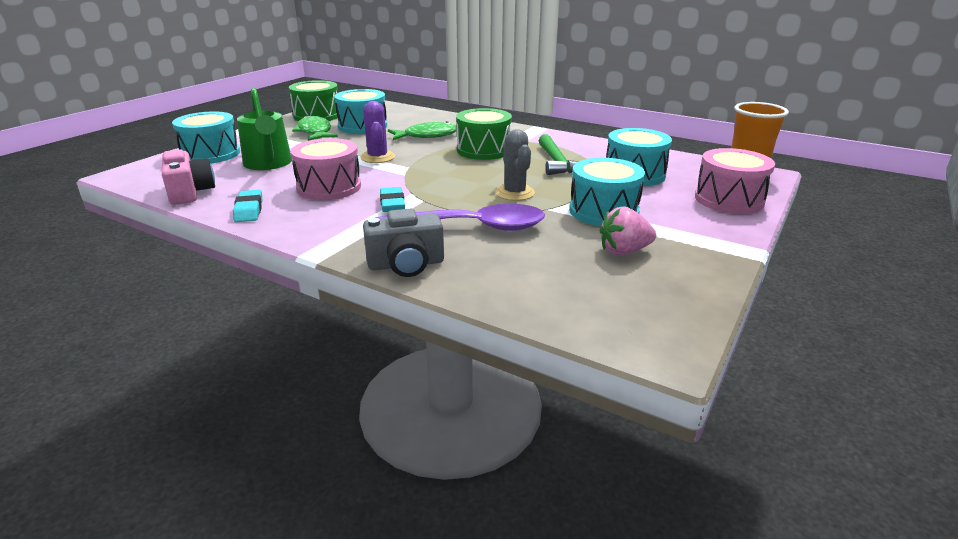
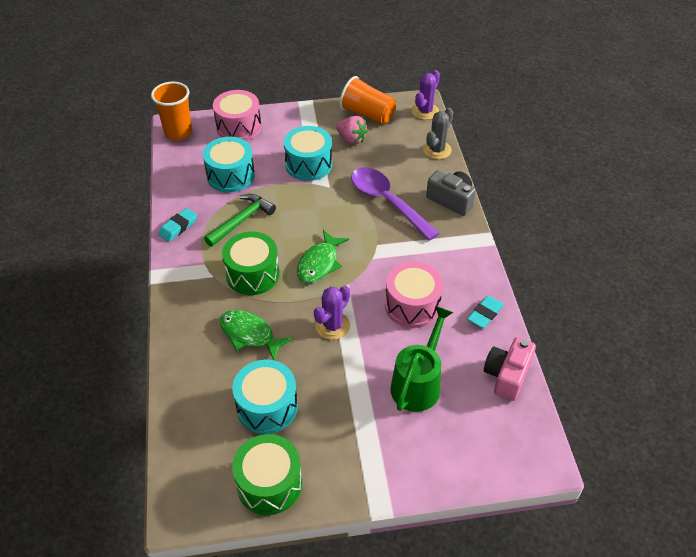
camera: 130 degrees left, 20 degrees up
(211, 154) = (447, 451): turquoise drum -> none
(315, 132) = (319, 430): green fish -> green fish (319, 263)
(392, 204) = (398, 254): turquoise eraser -> turquoise eraser (178, 227)
(515, 193) = (321, 211): grey cactus -> grey cactus (437, 150)
(630, 341) = (425, 111): none -> purple cactus
(676, 286) = (367, 114): none -> orange cup

